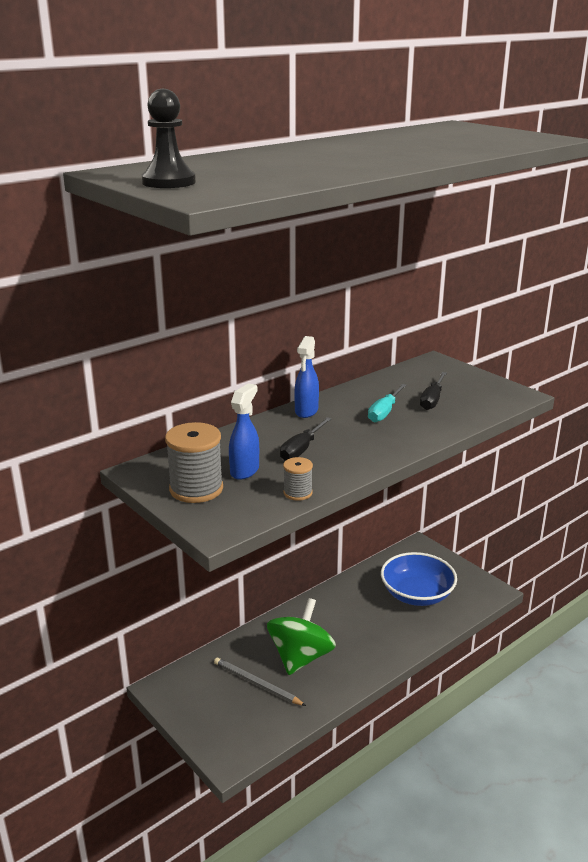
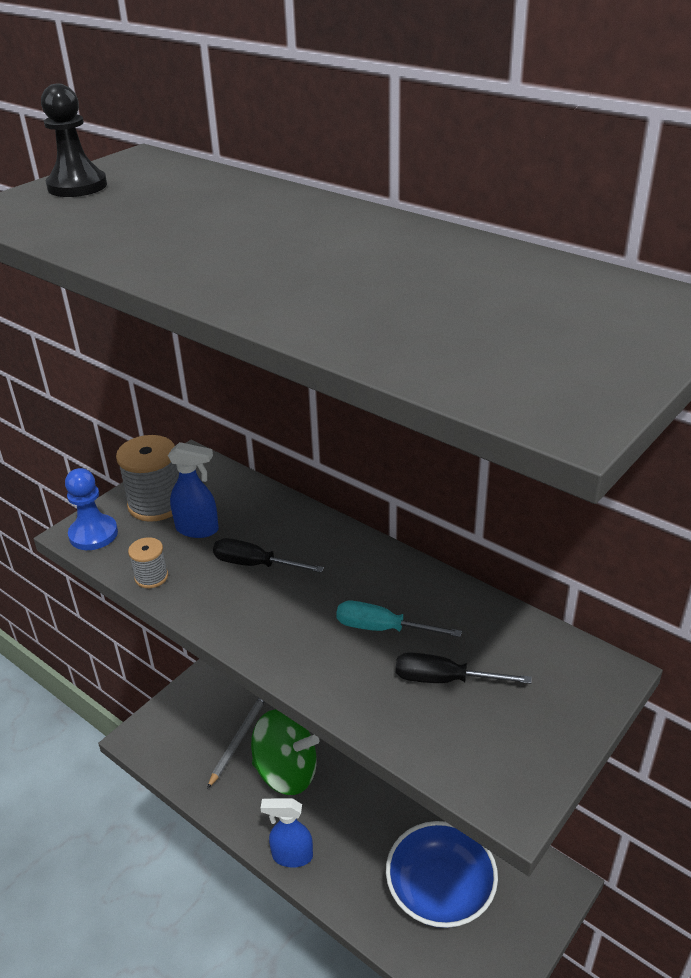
camera: 80 degrees right, 10 degrees up
(223, 521) = (93, 534): none -> blue pawn
(306, 411) = (361, 553): blue spray bottle -> blue spray bottle (291, 856)

